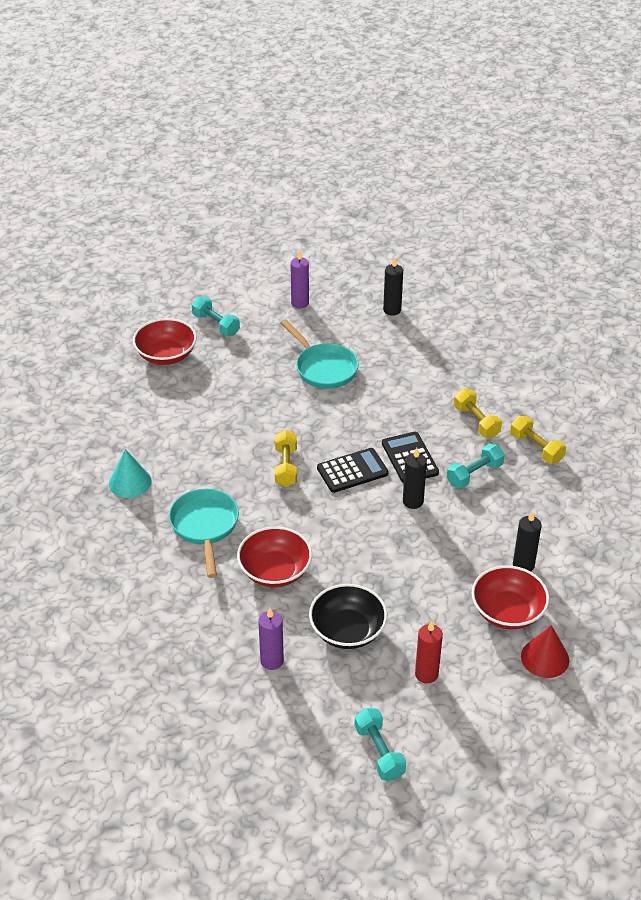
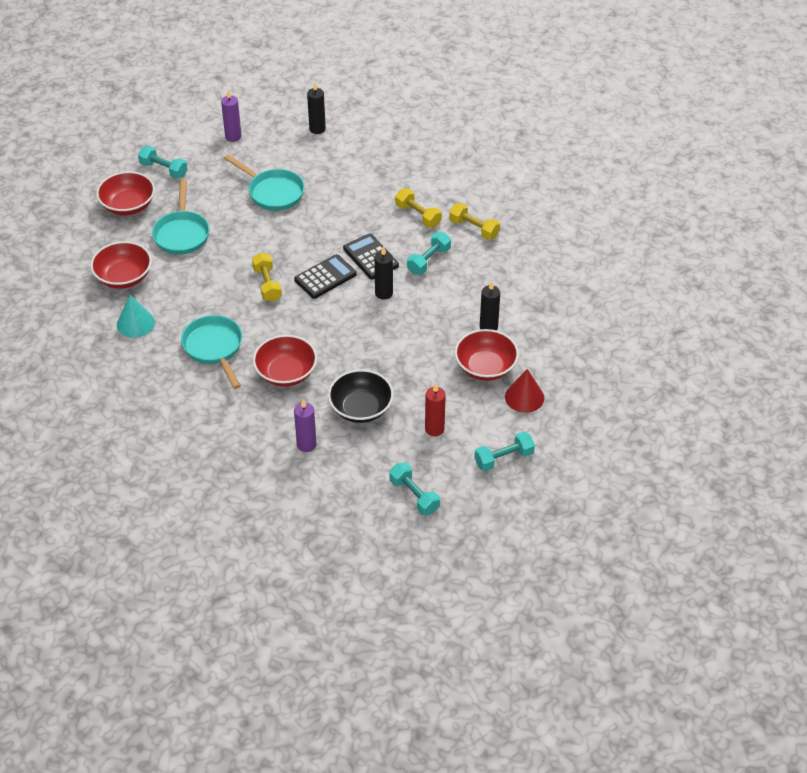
camera: 15 degrees left, 5 degrees up
(135, 430) = (124, 277): none -> red bowl
(212, 394) = (182, 233): none -> turquoise pan
(500, 729) = (503, 458): none -> turquoise dumbbell

